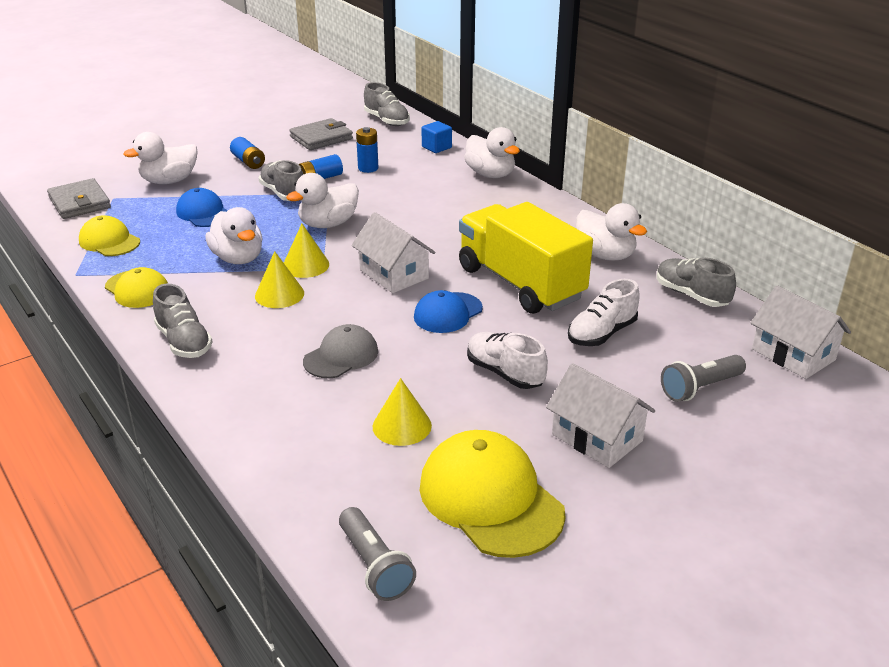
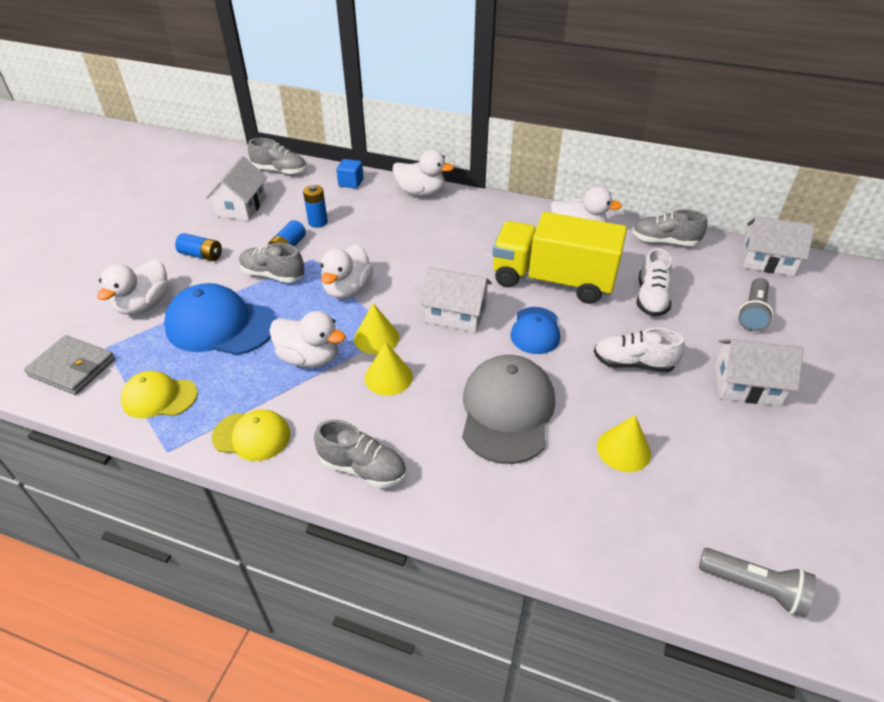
camera: 35 degrees left, 10 degrees up
(203, 213) = (220, 325): blue cap -> blue cap, size x1.70
(321, 138) = (242, 207): grey wallet -> white house
(341, 356) = (507, 411): grey cap -> grey cap, size x1.70
(490, 499) = (749, 476): yellow cap -> none

